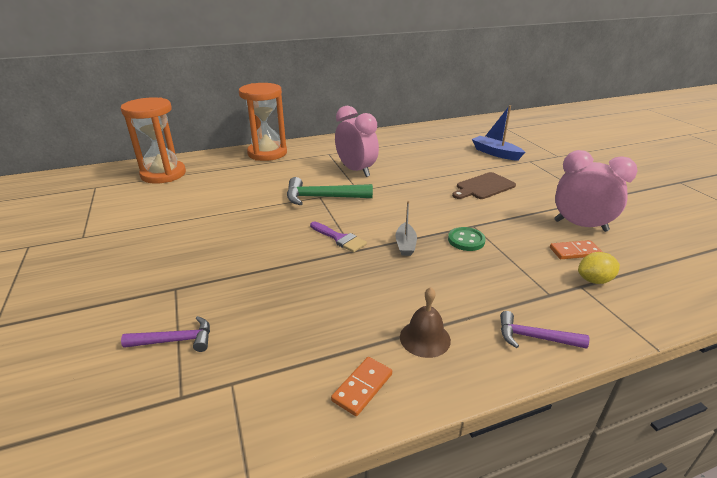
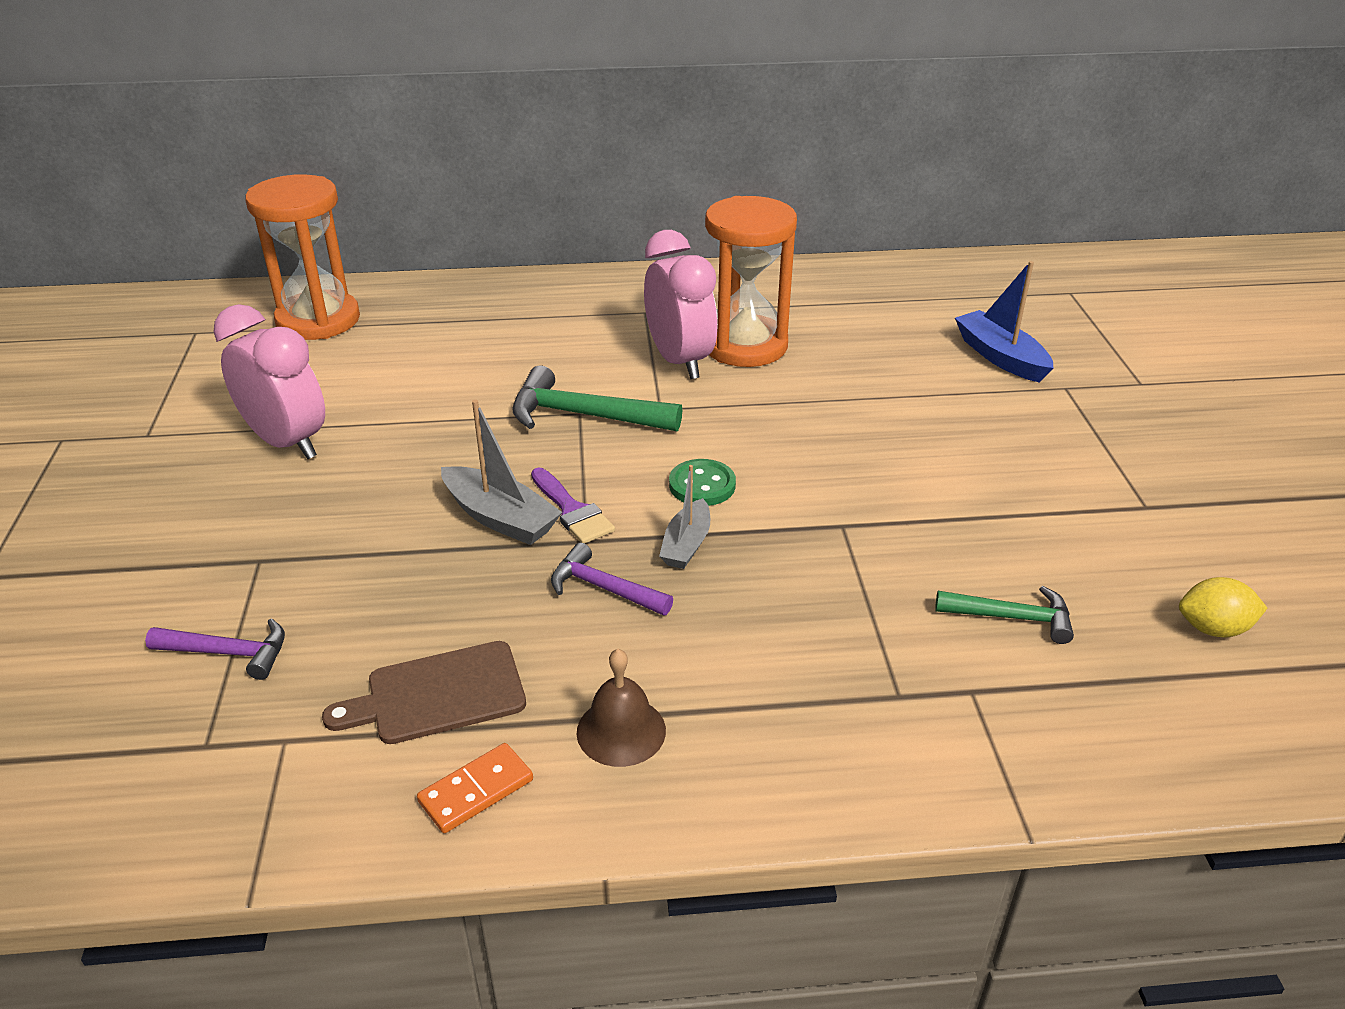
camera: 15 degrees right, 5 degrees up
(267, 153) = (526, 295): orange hourglass -> orange hourglass (745, 346)
(303, 247) = (500, 518): none -> grey boat
(466, 240) = (808, 555): green button -> green button (702, 485)
(483, 187) = (920, 438): brown cutting board -> brown cutting board (437, 694)
(534, 337) = (814, 770): purple hammer -> purple hammer (604, 588)
(574, 252) = (1011, 617): orange domino -> green hammer
(580, 226) = (1066, 562): pink clock -> pink clock (287, 443)
(594, 280) = (1007, 684): yellow lemon -> yellow lemon (1213, 629)

